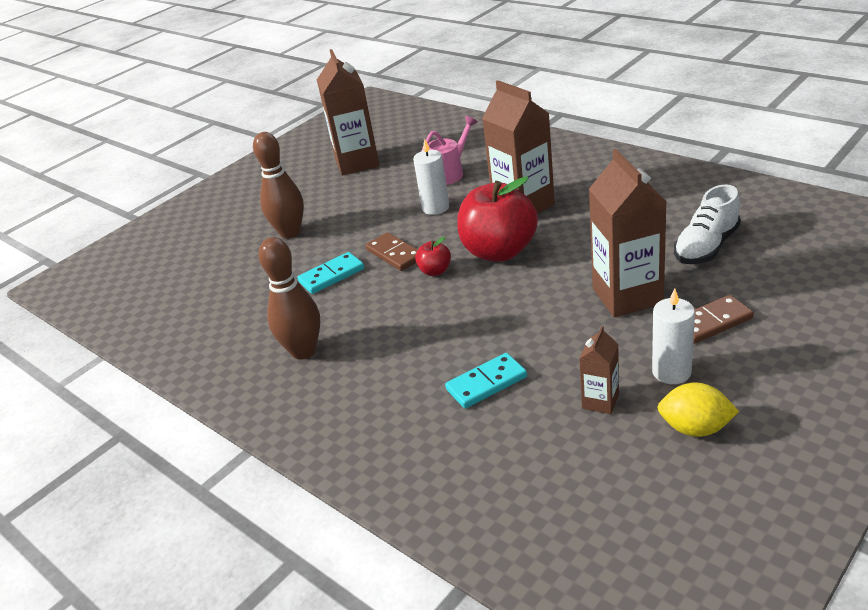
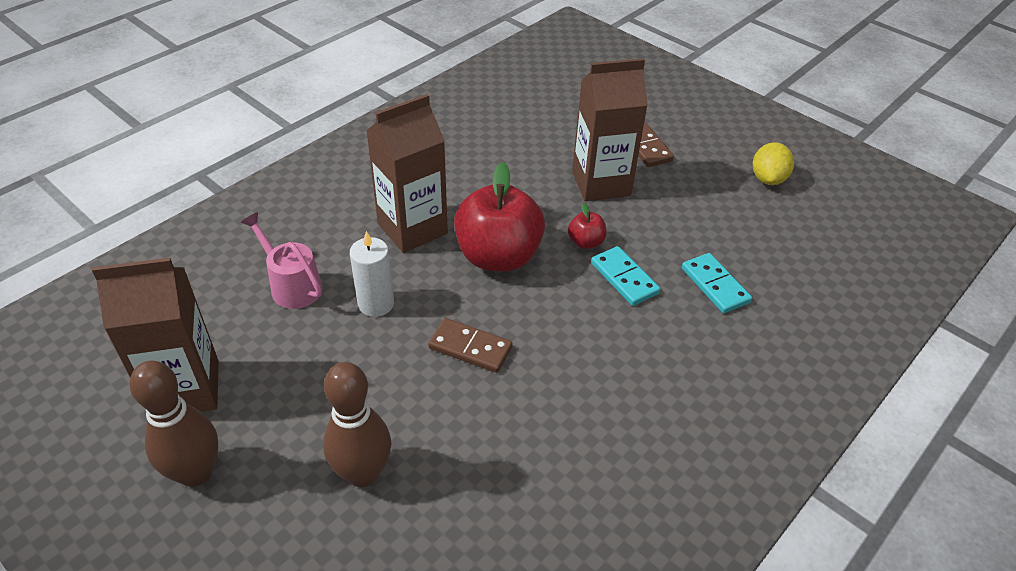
camera: 95 degrees left, 10 degrees up
(303, 351) = (651, 439): brown bowling pin -> brown bowling pin (196, 472)
(331, 275) = (497, 415): turquoise domino -> turquoise domino (624, 278)
(394, 254) = (470, 348): brown domino -> brown domino turned 60 degrees clockwise
(435, 271) = (519, 311): red apple -> red apple (586, 242)
(600, 401) = (739, 220): brown carton -> none
(671, 372) = (705, 178): white candle -> none
(706, 247) = (539, 129): white shoe -> none

